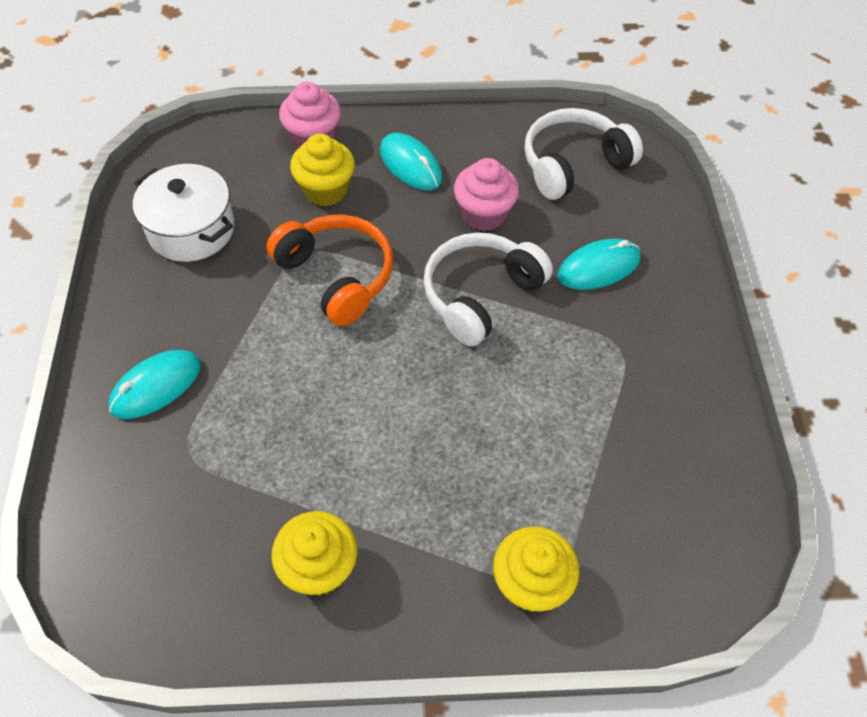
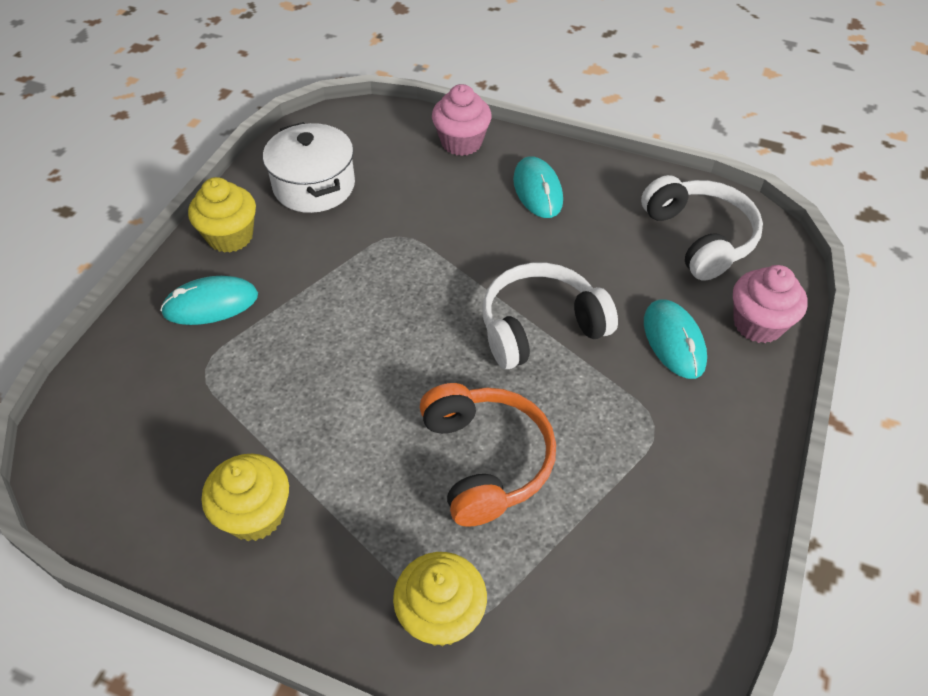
camera: 25 degrees right, 5 degrees down
(326, 190) = (448, 189): yellow cupcake -> yellow cupcake (230, 236)
(337, 276) = (416, 265): orange headphones -> orange headphones (485, 460)
(484, 214) = (584, 255): pink cupcake -> pink cupcake (758, 324)
(573, 164) = (699, 237): white headphones -> white headphones turned 75 degrees clockwise
(598, 267) = (674, 341): turquoise mouse -> turquoise mouse turned 75 degrees clockwise

